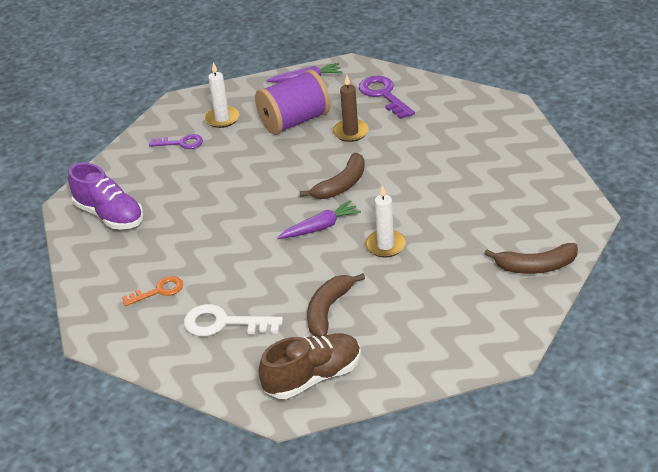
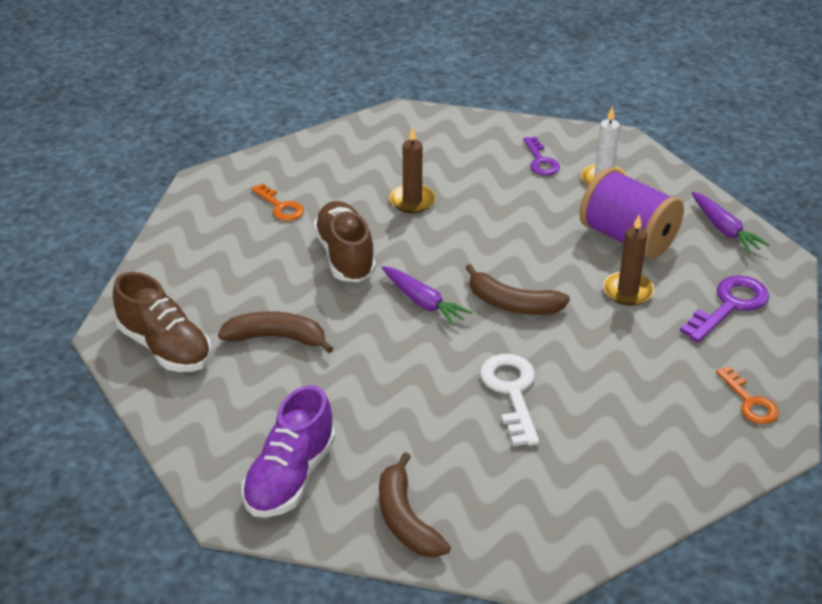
camera: 70 degrees right, 0 degrees up
(109, 215) = (393, 144): purple shoe -> purple shoe (290, 477)
(194, 215) = (412, 201): none -> brown candle
(223, 323) = (239, 263): white key -> white key (511, 392)
(245, 261) = (345, 256): none -> brown shoe
(385, 245) = (406, 365): white candle -> none
(473, 107) = (750, 402): none -> orange key

